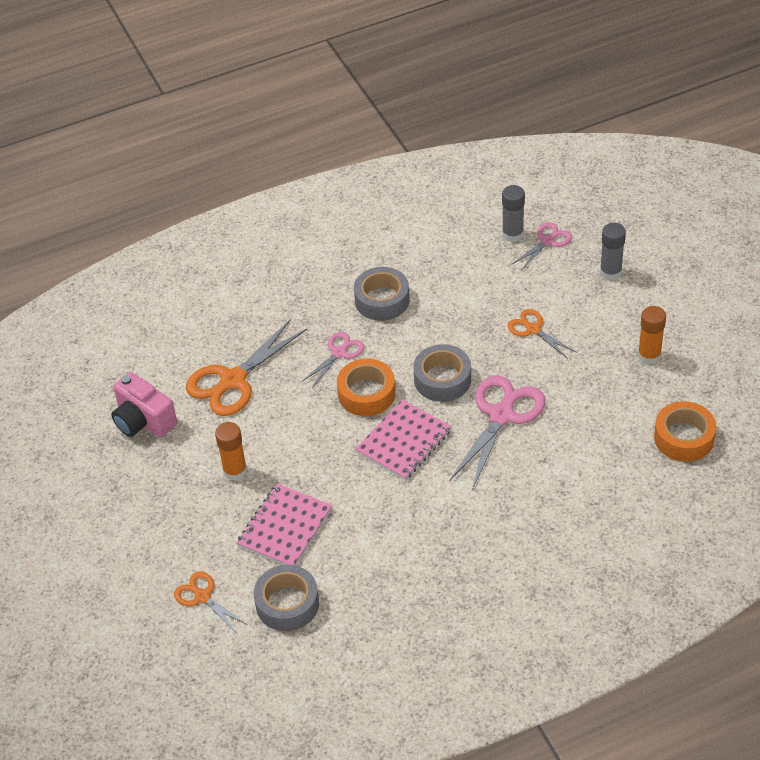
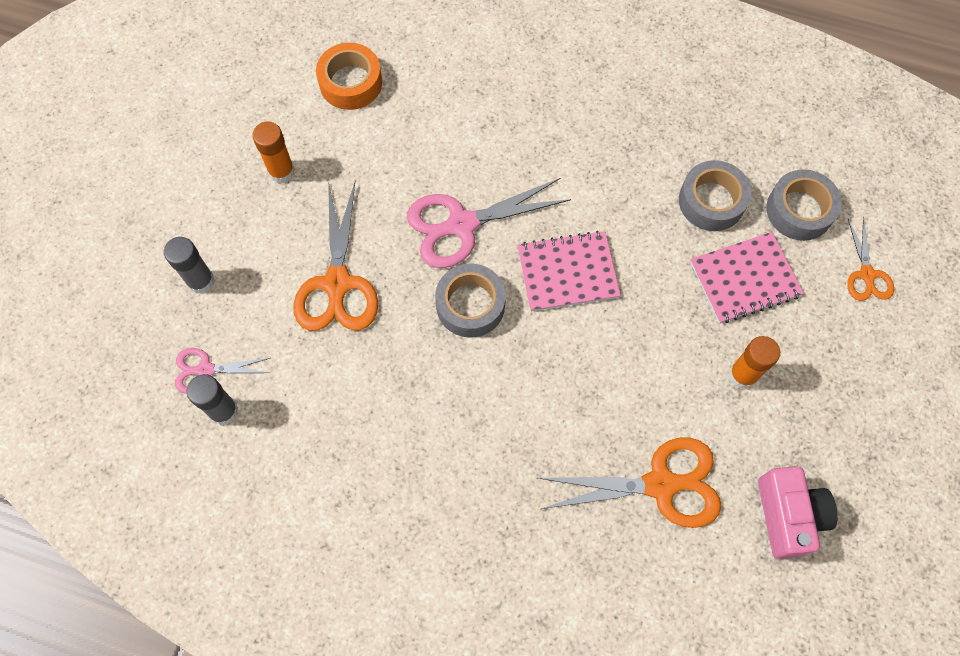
camera: 140 degrees left, 20 degrees up
(339, 352) = (530, 422): pink scissors -> none
(366, 393) = (550, 351): orange tape -> none
(382, 300) = (429, 449): grey tape -> grey tape (711, 201)
(533, 329) = (337, 284): orange scissors -> orange scissors, size x1.81

